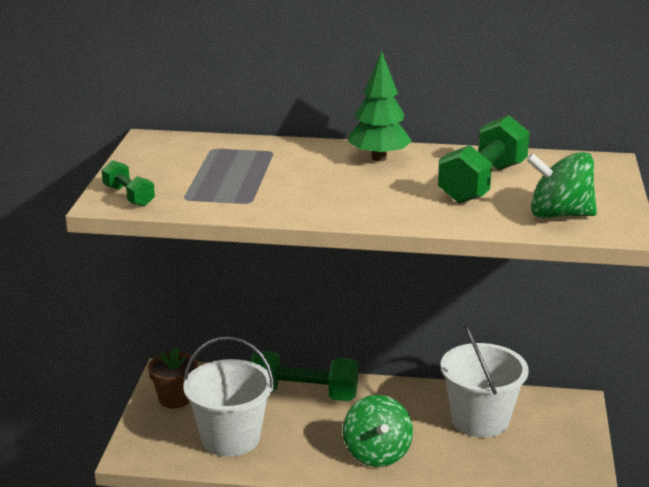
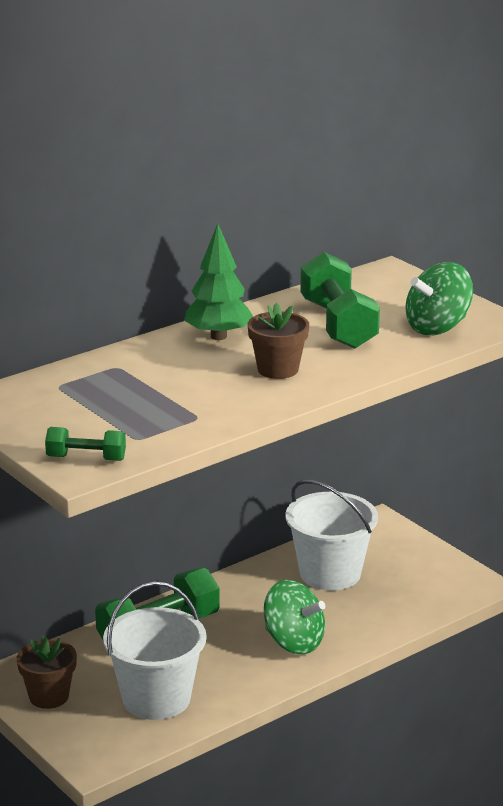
camera: 45 degrees left, 0 degrees up
(371, 194) = (278, 369): none -> brown flower pot

